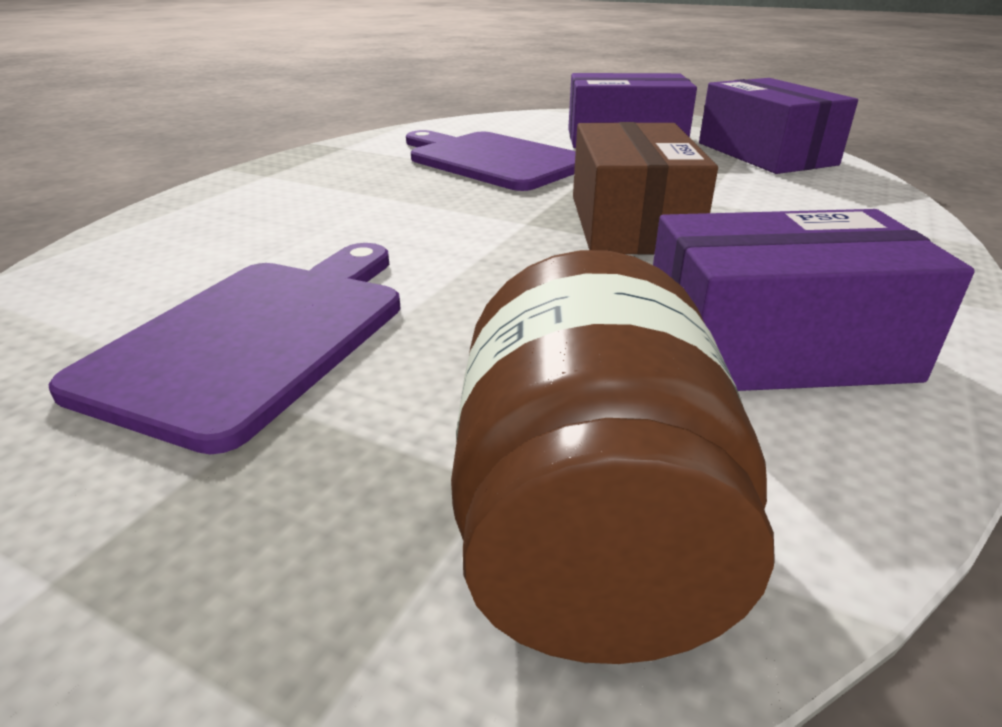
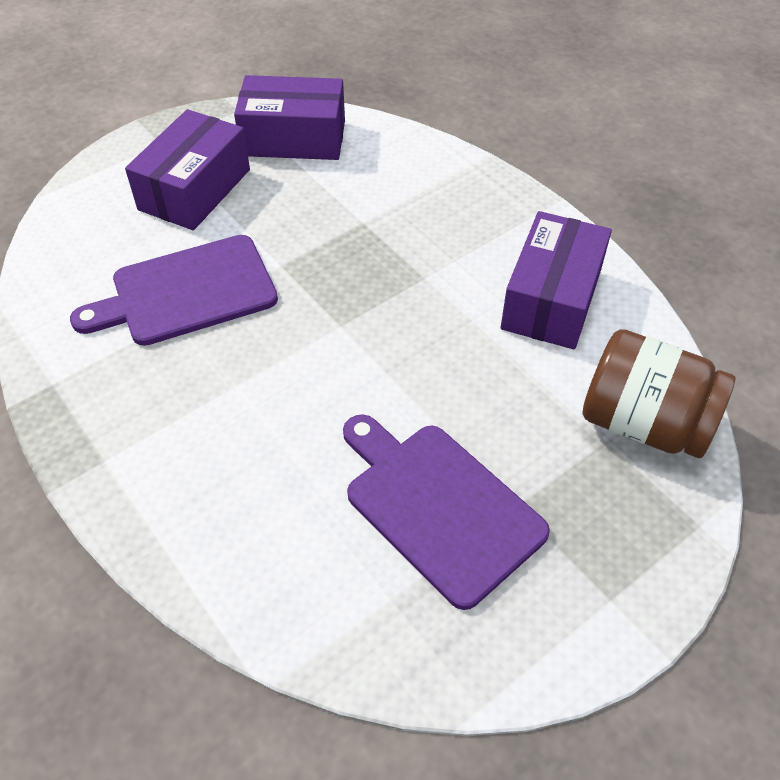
camera: 65 degrees left, 20 degrees up
(631, 223) = (377, 275): brown box -> none

